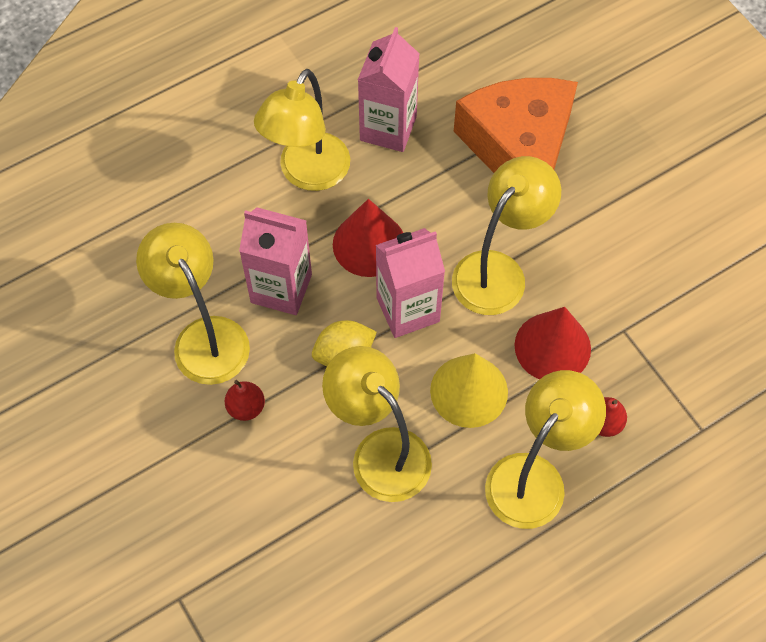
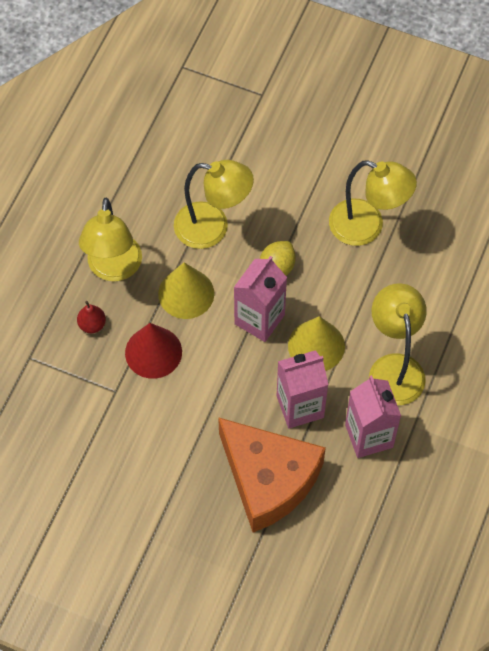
camera: 145 degrees right, 0 degrees up
(246, 407) = (308, 204): red pear -> none
(281, 288) = (347, 283): pink carton -> pink carton (300, 406)
(369, 244) = (316, 346): red cone -> yellow cone
(498, 271) = (221, 380): yellow lamp -> none

